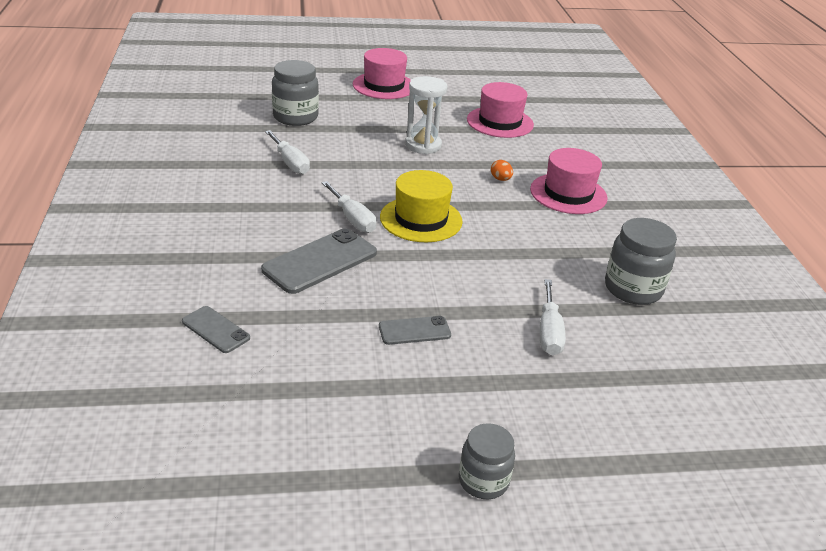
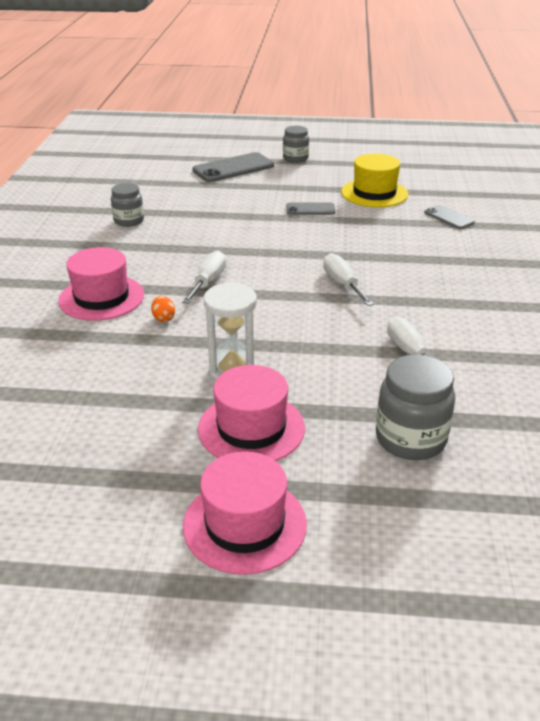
camera: 165 degrees left, 0 degrees up
(320, 261) = (375, 252): grey phone -> grey phone (233, 168)
(421, 219) = (275, 280): yellow hat -> yellow hat (374, 193)
(500, 122) = (92, 412): pink hat -> pink hat (251, 428)
(549, 332) = (216, 203): white screwdriver -> white screwdriver (208, 282)
(633, 289) = (129, 221): grey jar -> grey jar, size x0.65

